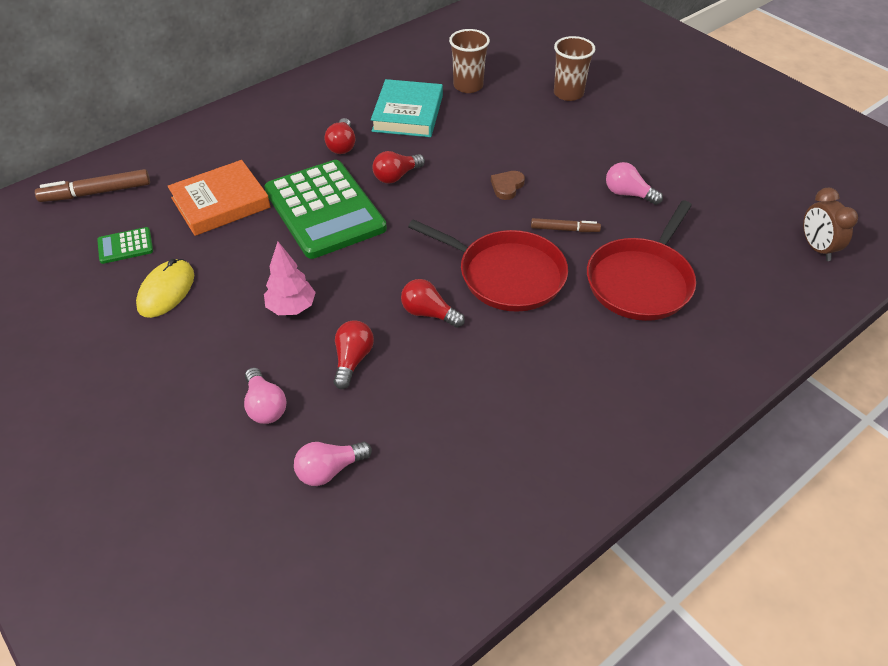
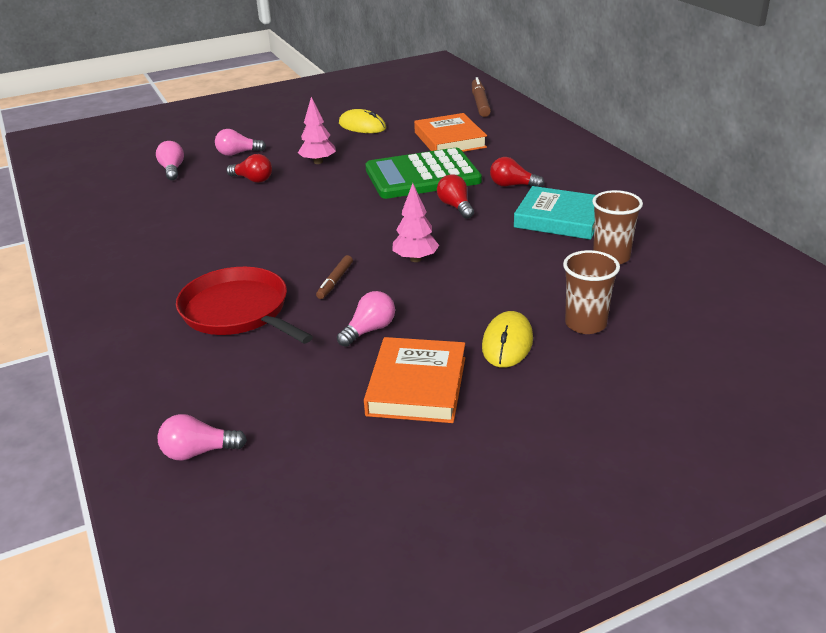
camera: 105 degrees right, 15 degrees down
(125, 246) = (415, 113): green calculator -> none
(428, 313) = (276, 208): red light bulb -> none
(506, 275) = (294, 244): red pan -> none
(507, 186) = (415, 259): brown heart -> pink tree
(609, 125) = (507, 343): none -> yellow mouse
(682, 159) = (417, 386): none -> orange book
(817, 248) = (198, 452): brown clock -> pink light bulb

